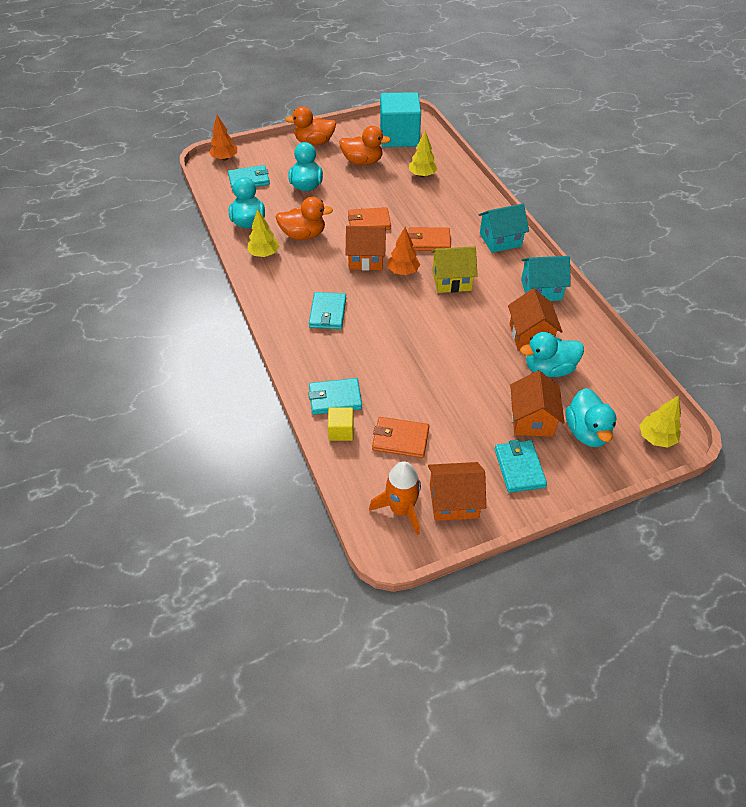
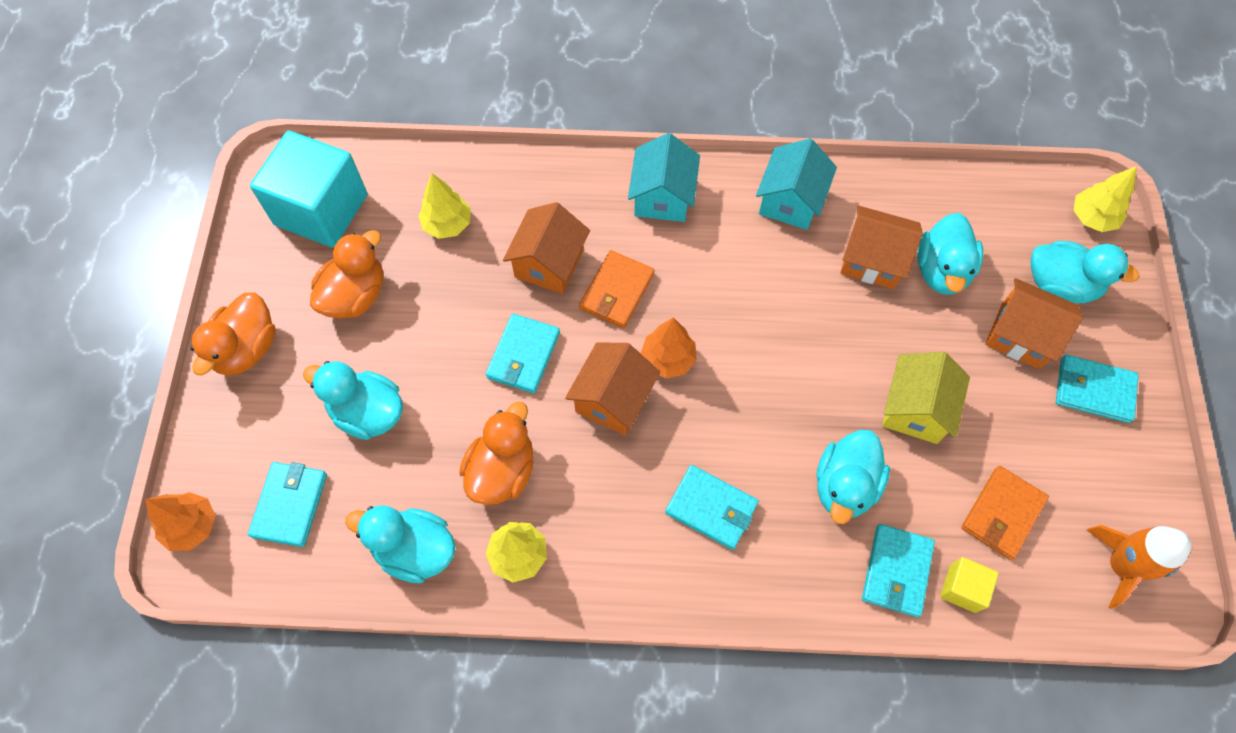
camera: 65 degrees left, 15 degrees up
(369, 222) = (523, 355): orange wallet -> turquoise wallet
(373, 362) = (844, 486): none -> turquoise duck
(451, 280) = (719, 302): yellow house -> yellow house (915, 409)
(453, 501) = (1124, 494): orange house -> orange house (549, 263)

